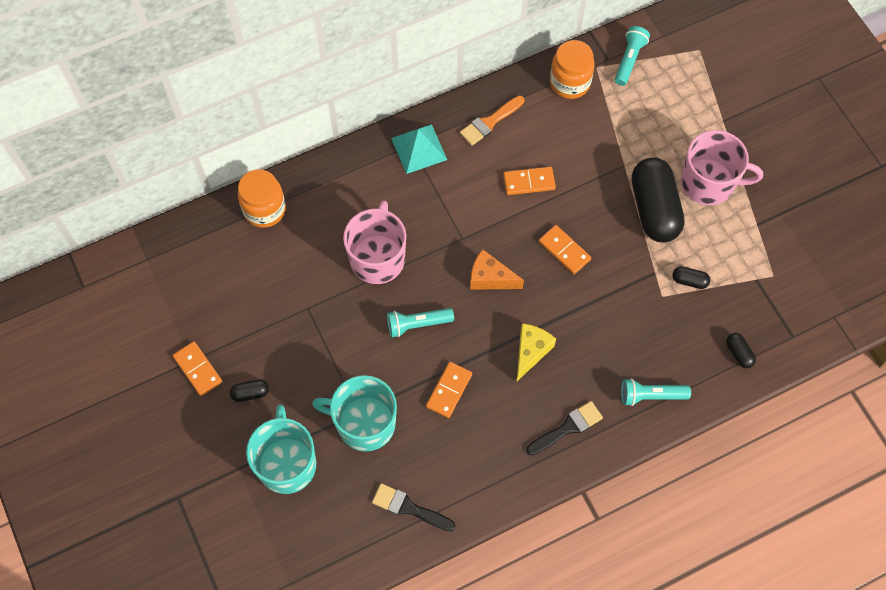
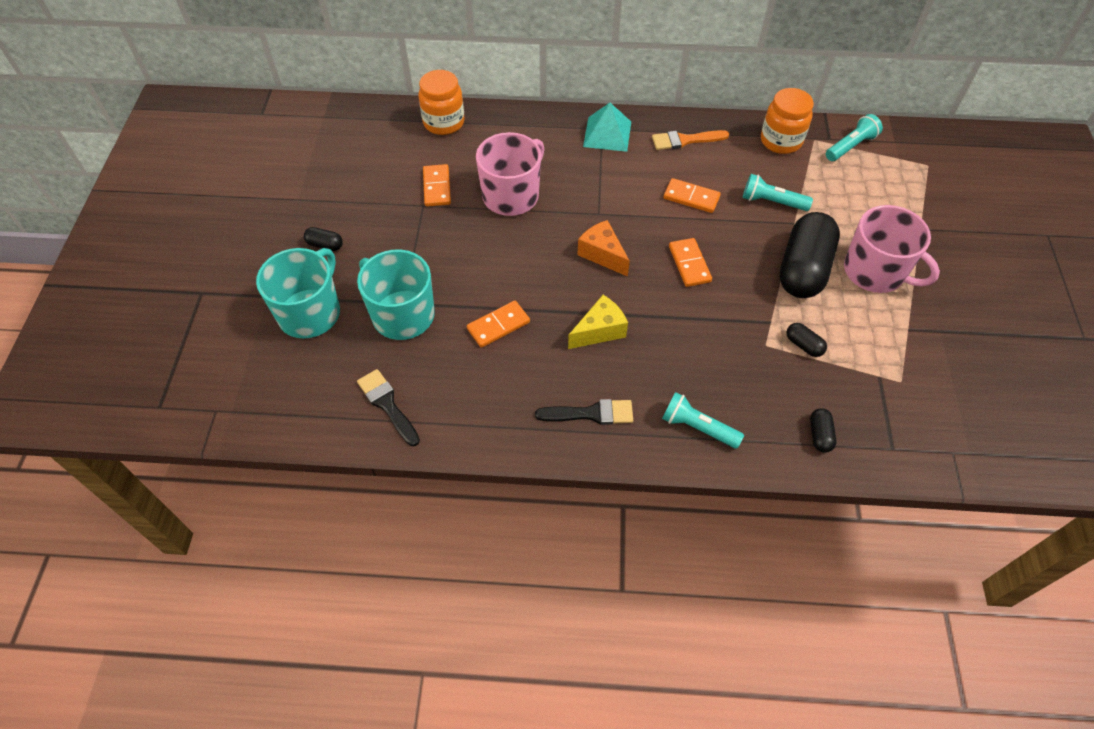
camera: 30 degrees right, 10 degrees down
(197, 369) = (298, 208): orange domino -> orange domino (437, 187)
(417, 324) = (509, 260): turquoise flashlight -> turquoise flashlight (772, 202)

